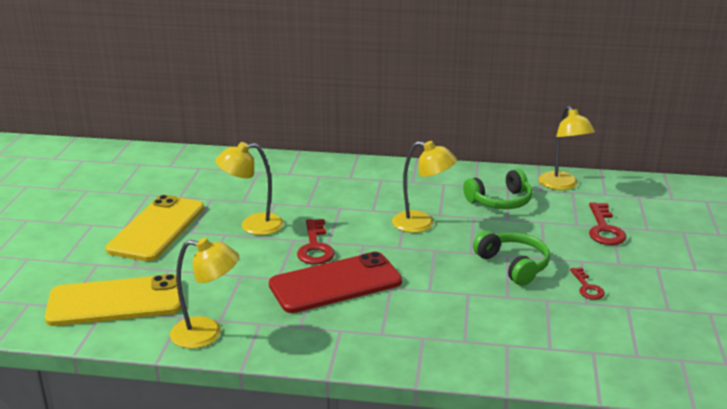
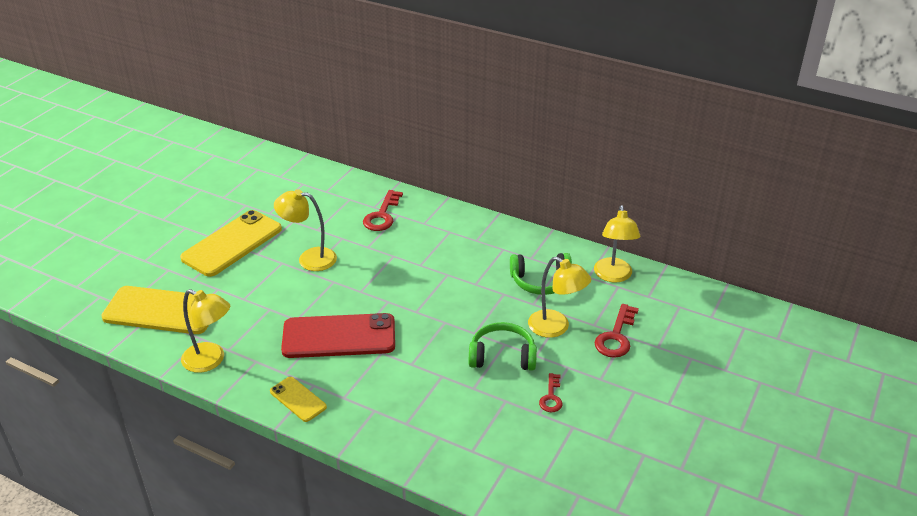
camera: 20 degrees right, 10 degrees up
(315, 247) = (346, 294): red key -> red key (382, 215)
(333, 346) = (298, 399): none -> yellow phone
(422, 224) = (452, 291): yellow lamp -> yellow lamp (556, 328)
(513, 265) = (502, 356): green headphones -> green headphones turned 75 degrees counterclockwise

